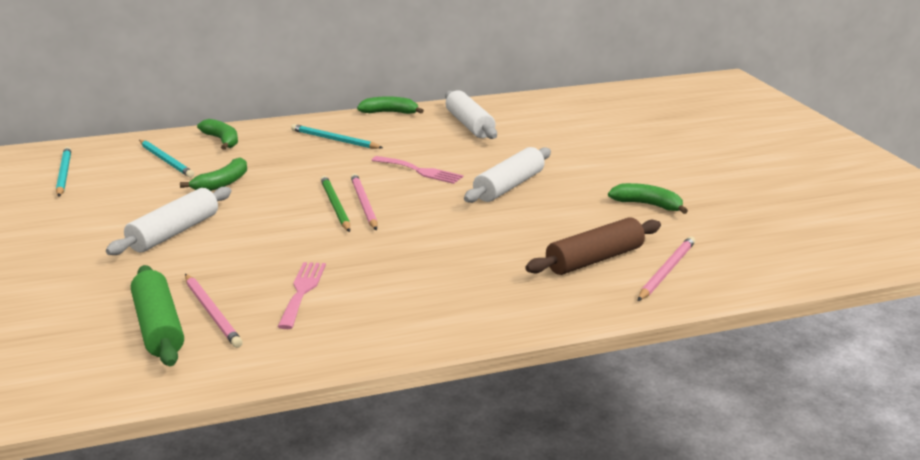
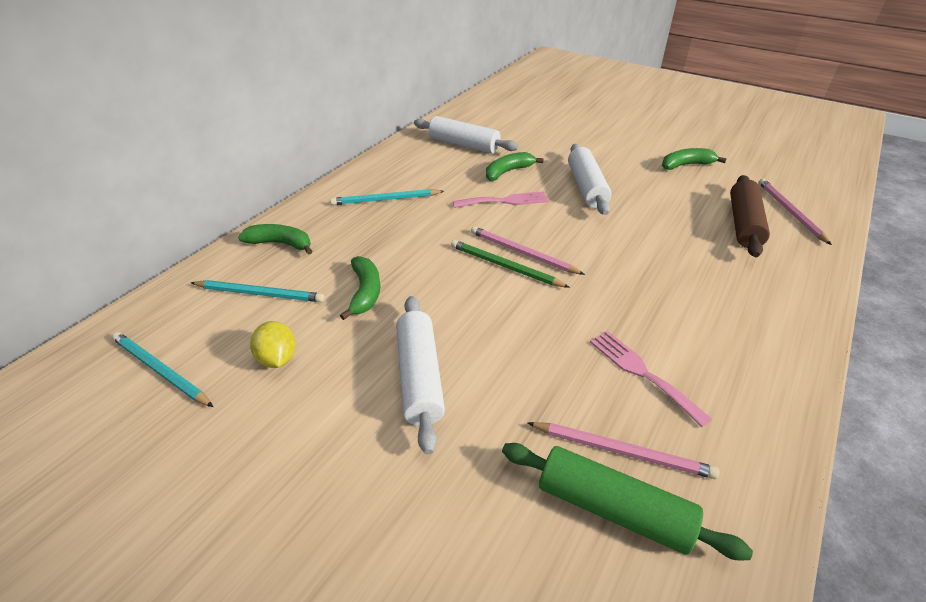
camera: 40 degrees left, 15 degrees up
(122, 193) = (278, 358): none -> yellow lemon
(390, 113) = (384, 155): green banana -> green banana (508, 172)

